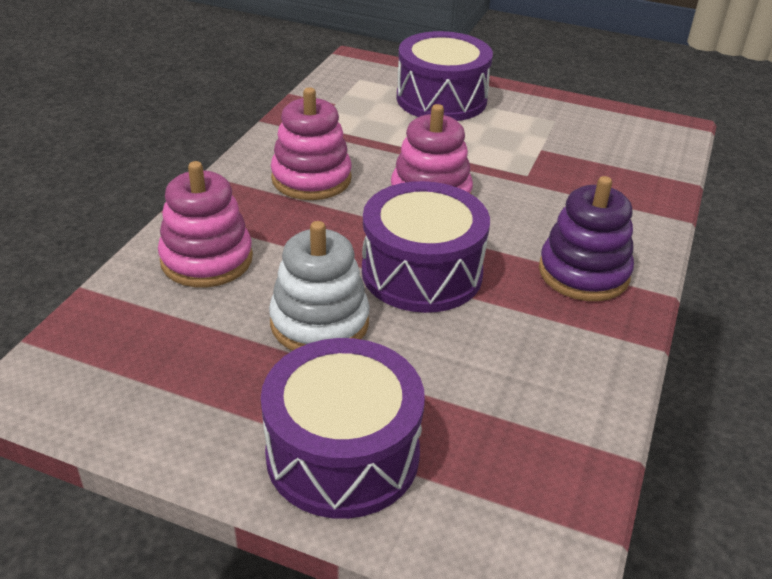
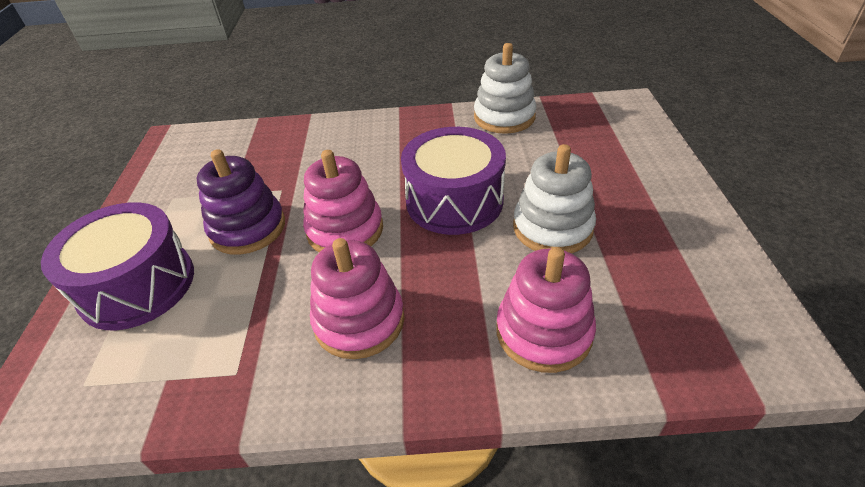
camera: 110 degrees left, 5 degrees up
(342, 454) = (642, 175): purple drum -> none
(583, 273) = (400, 138): purple stacking toy -> purple stacking toy (248, 228)
(586, 386) = (504, 117): none -> white stacking toy

